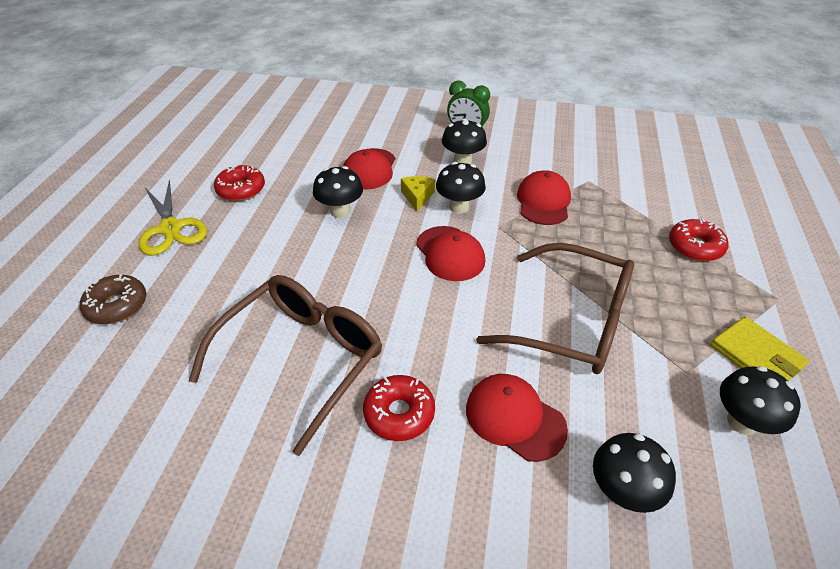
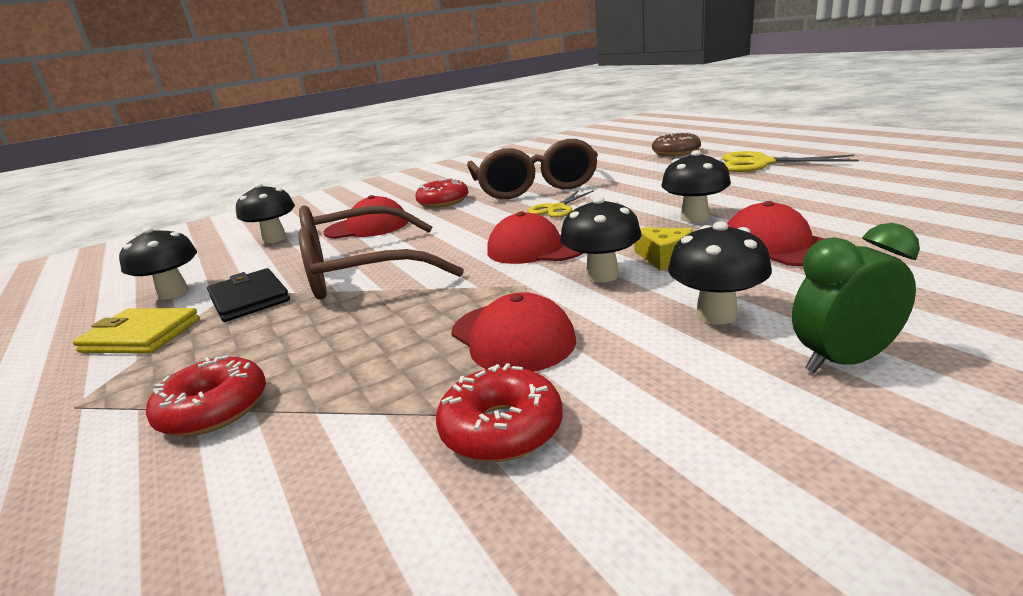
camera: 140 degrees right, 20 degrees down
(241, 190) = (804, 186): red donut -> red donut (501, 428)
(363, 293) = (556, 208): none -> yellow scissors
(669, 349) = (249, 299): none -> black wallet

